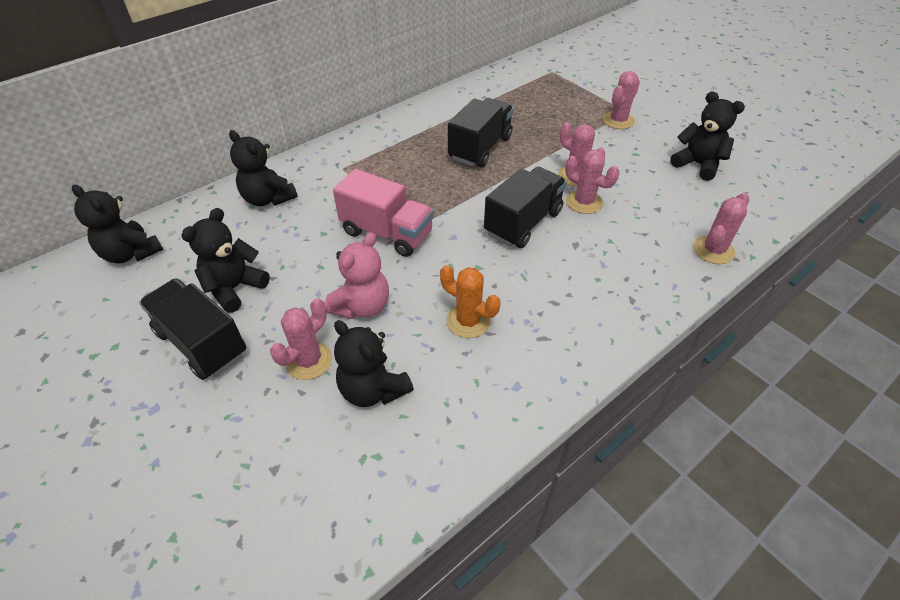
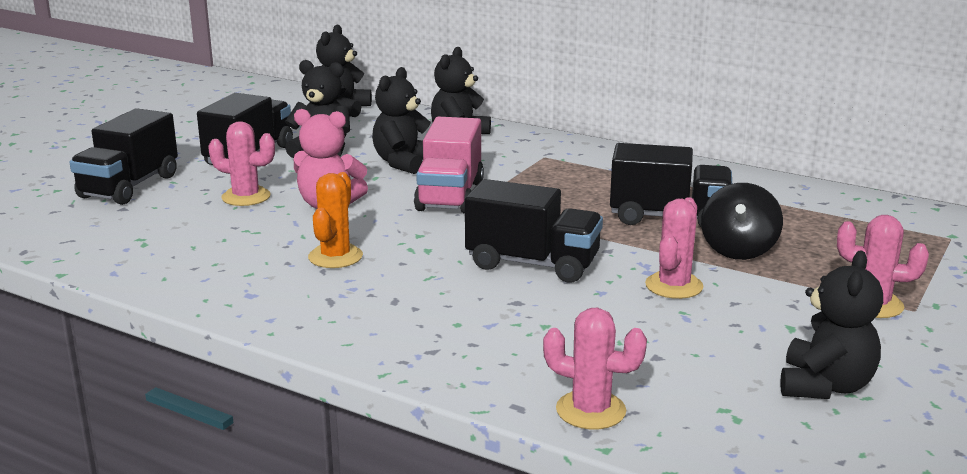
camera: 70 degrees right, 25 degrees down
(215, 458) = (129, 186): none -> black truck
(373, 389) = (221, 228): black teddy bear -> black teddy bear (403, 163)
(538, 138) = (738, 250): none -> black spinning top
(584, 202) = (616, 298): pink cactus -> none

